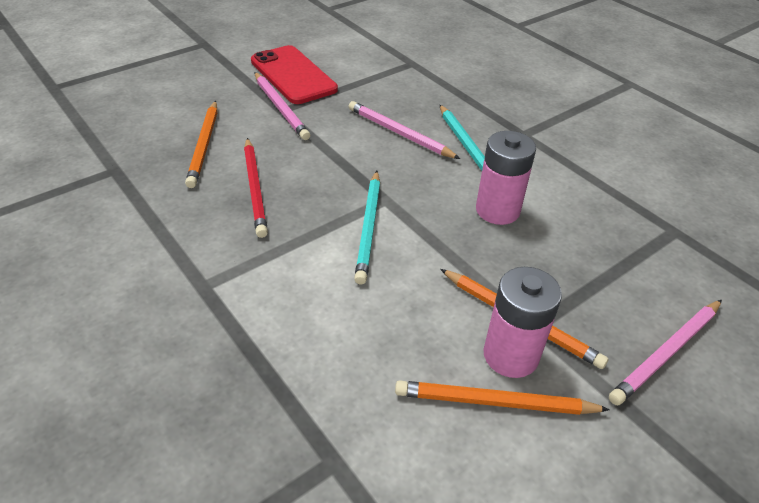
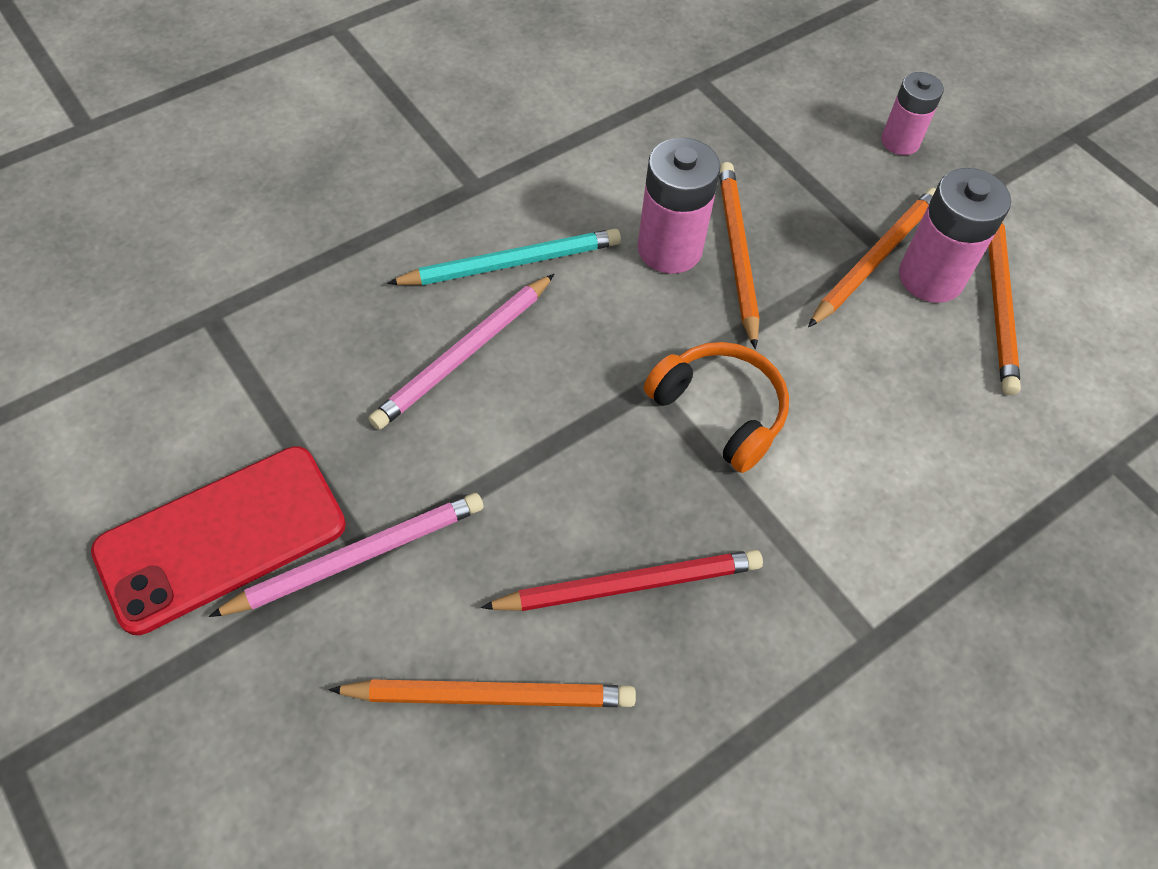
camera: 90 degrees left, 15 degrees up
(369, 227) = (720, 411): turquoise pencil -> orange headphones
(503, 242) = (736, 253): none -> orange pencil
(667, 353) = (900, 141): pink pencil -> pink battery

